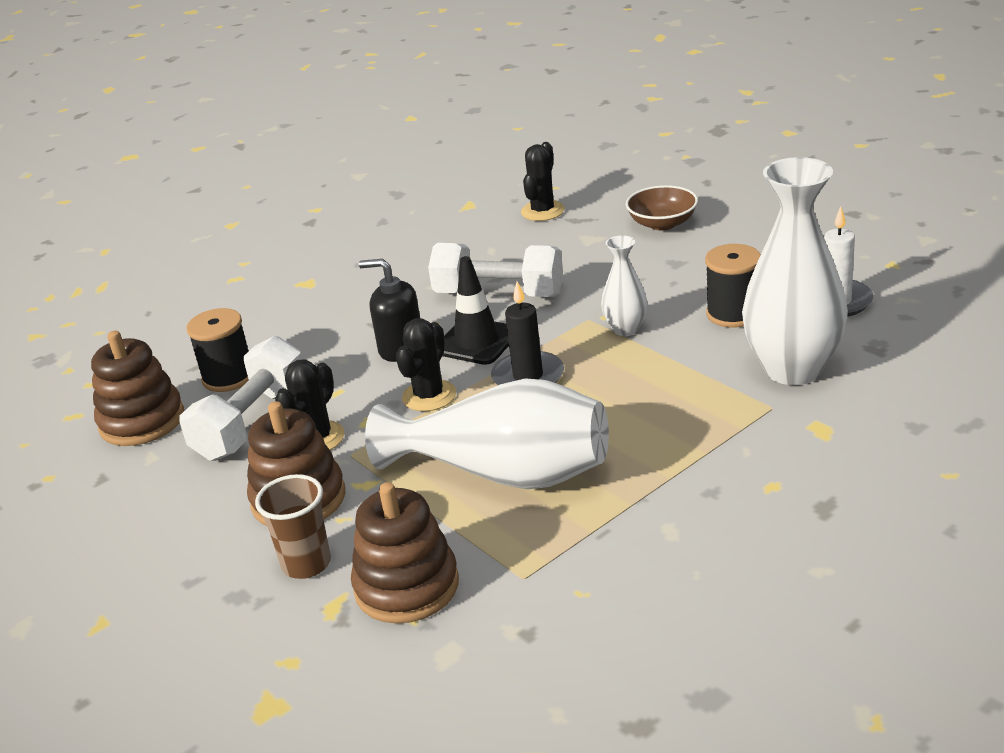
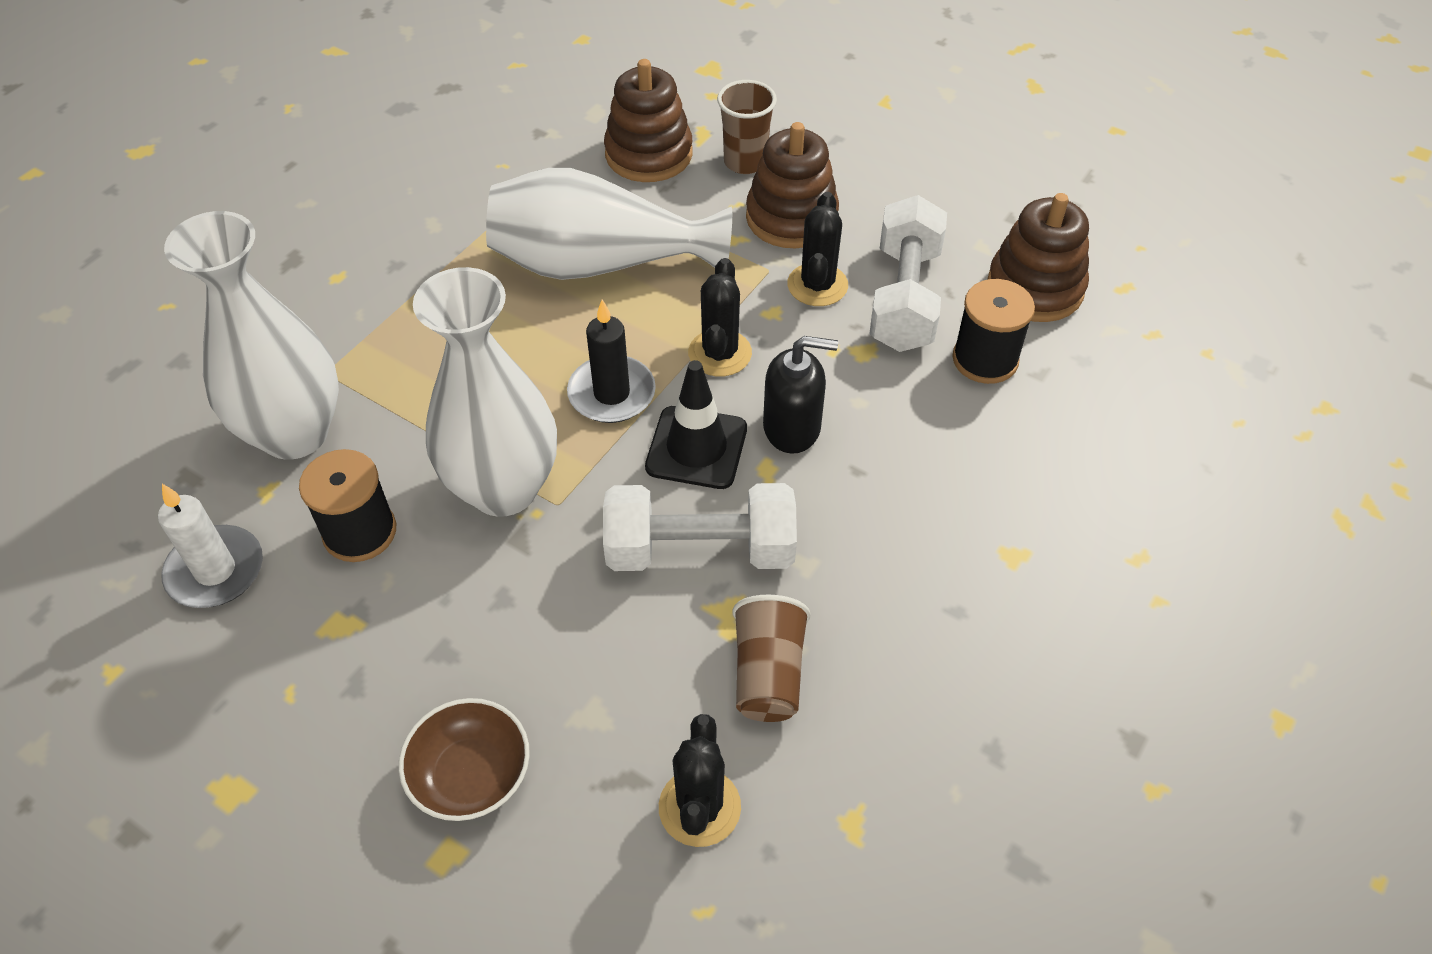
camera: 160 degrees right, 20 degrees up
(483, 248) = (768, 674): none -> brown cup
(625, 329) = (503, 488): white vase -> white vase, size x2.04

